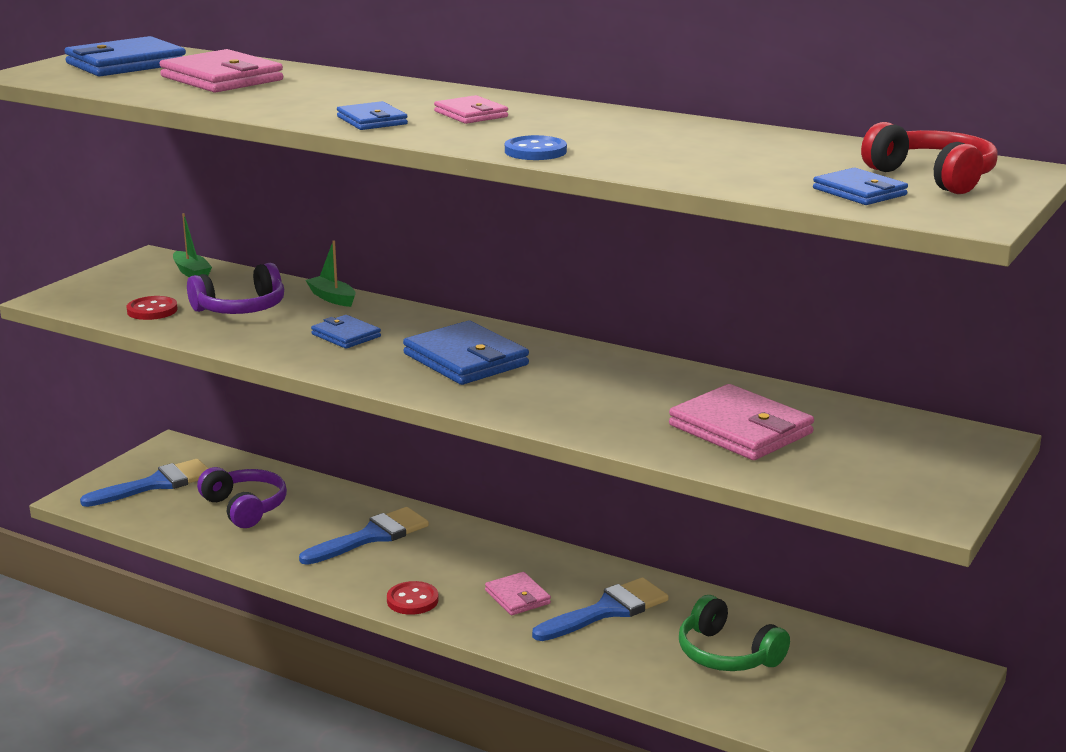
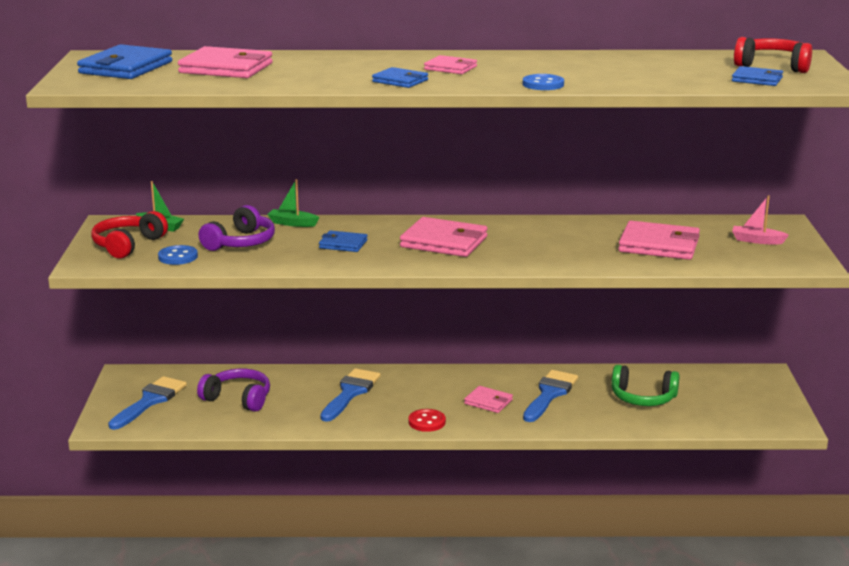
camera: 30 degrees left, 0 degrees up
(127, 286) = (128, 245): none -> red headphones
(152, 310) = (178, 257): red button -> blue button
(466, 359) = (444, 242): blue wallet -> pink wallet
(899, 457) = (757, 241): none -> pink boat

